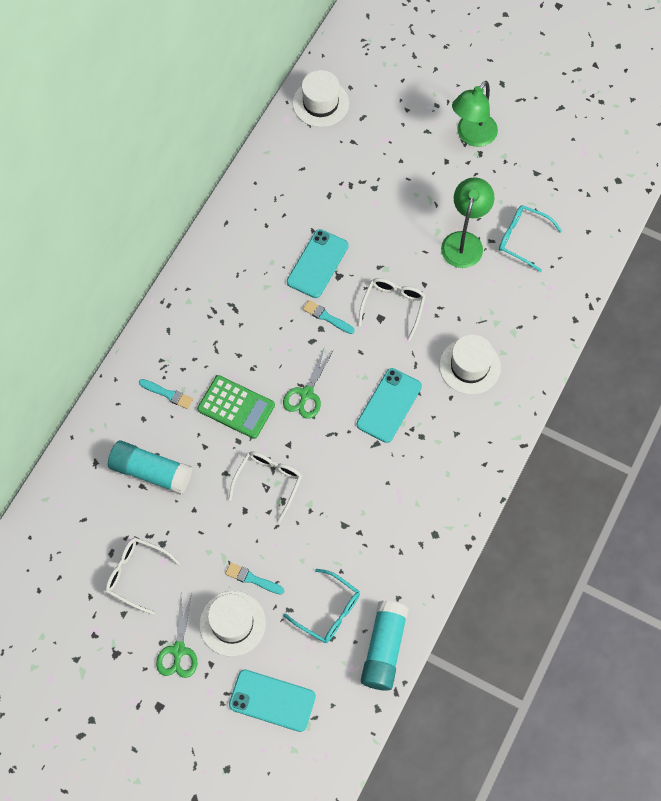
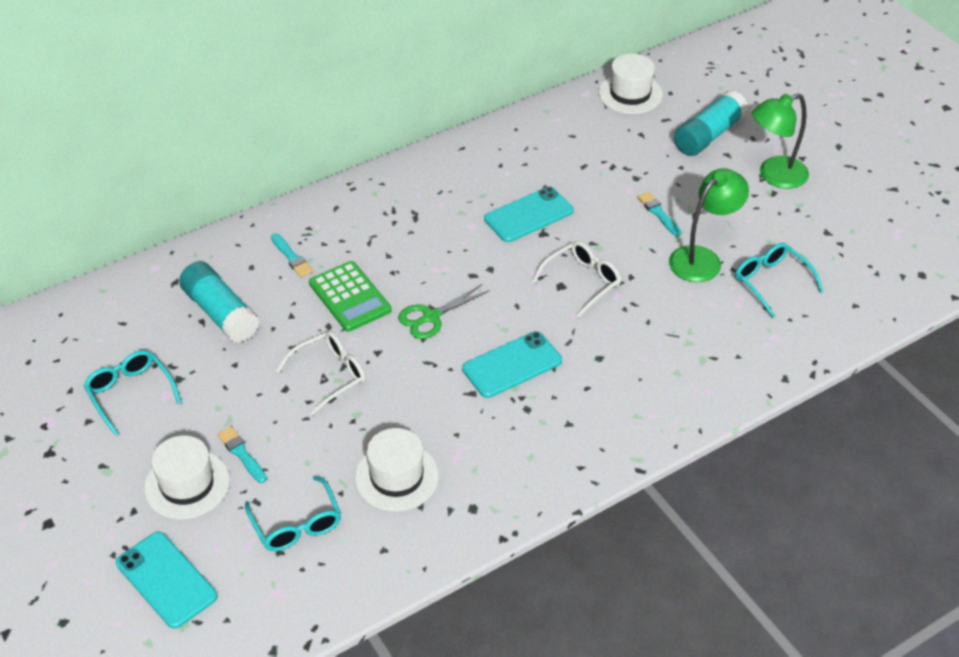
camera: 30 degrees right, 20 degrees down
(136, 574) = (130, 393): white glasses -> turquoise glasses
(178, 650) = (112, 481): green scissors -> none
(326, 317) = (504, 262): turquoise brush -> turquoise brush (658, 213)
(384, 649) = (328, 593): turquoise glue stick -> turquoise glue stick (708, 135)
(469, 366) = (629, 369): white hat -> white hat (396, 477)

